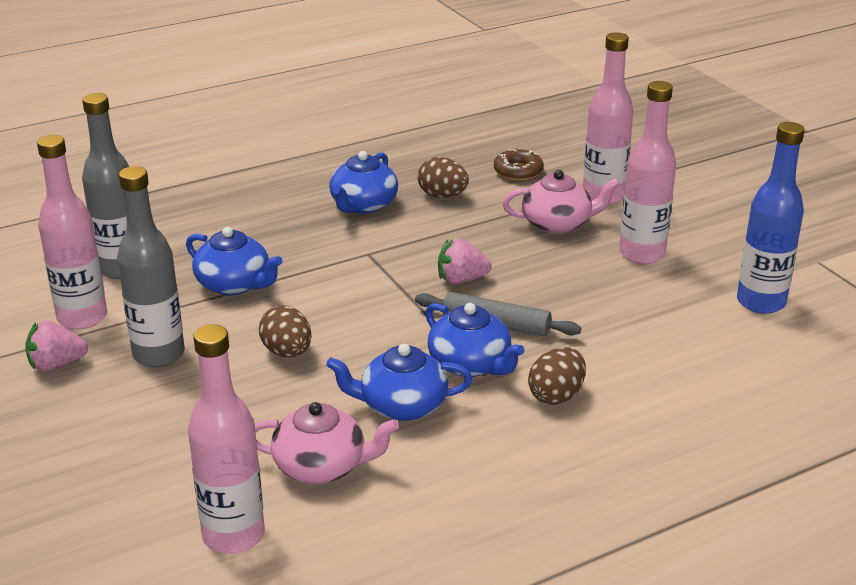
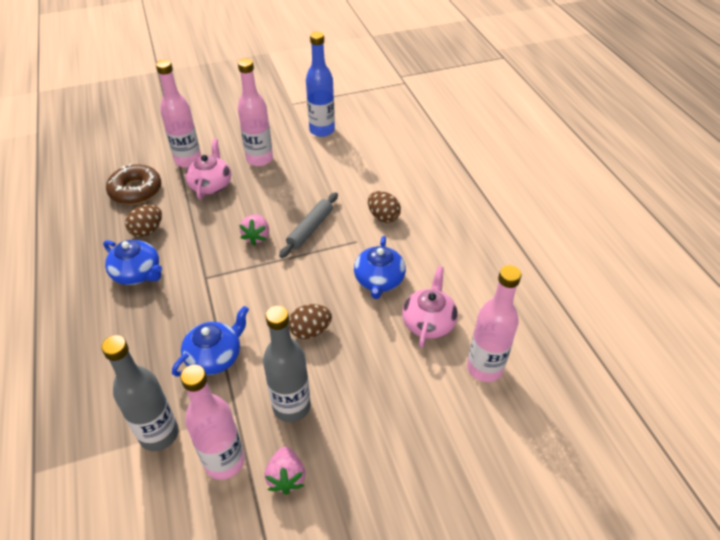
camera: 80 degrees left, 15 degrees up
(470, 364) = (346, 246): blue teapot -> none
(518, 171) = (136, 190): brown donut -> brown donut, size x1.54

